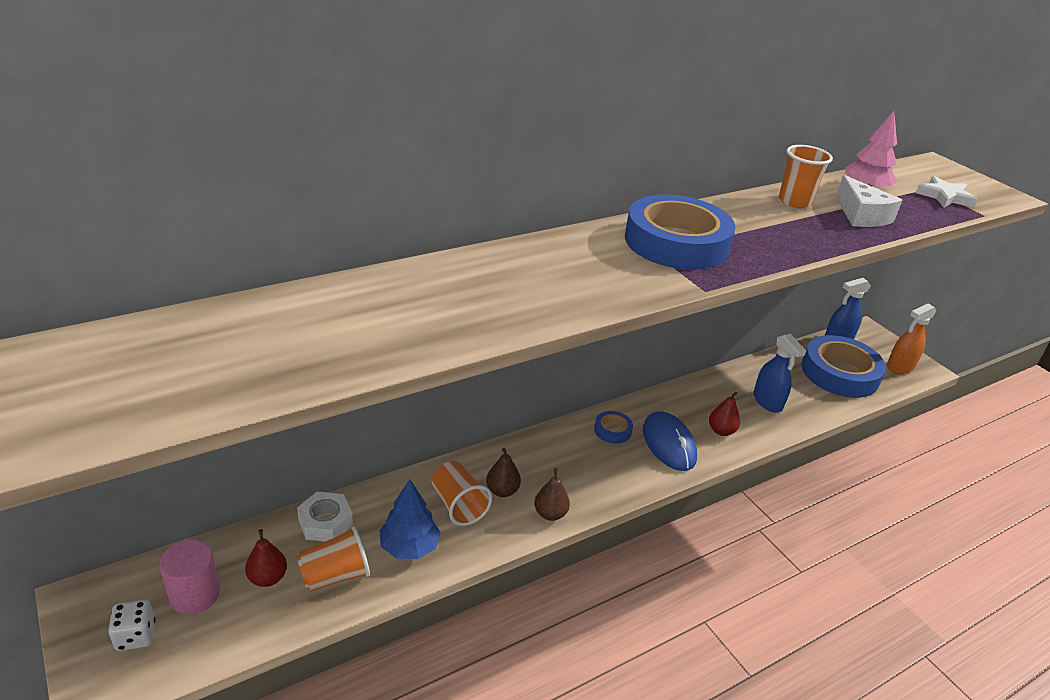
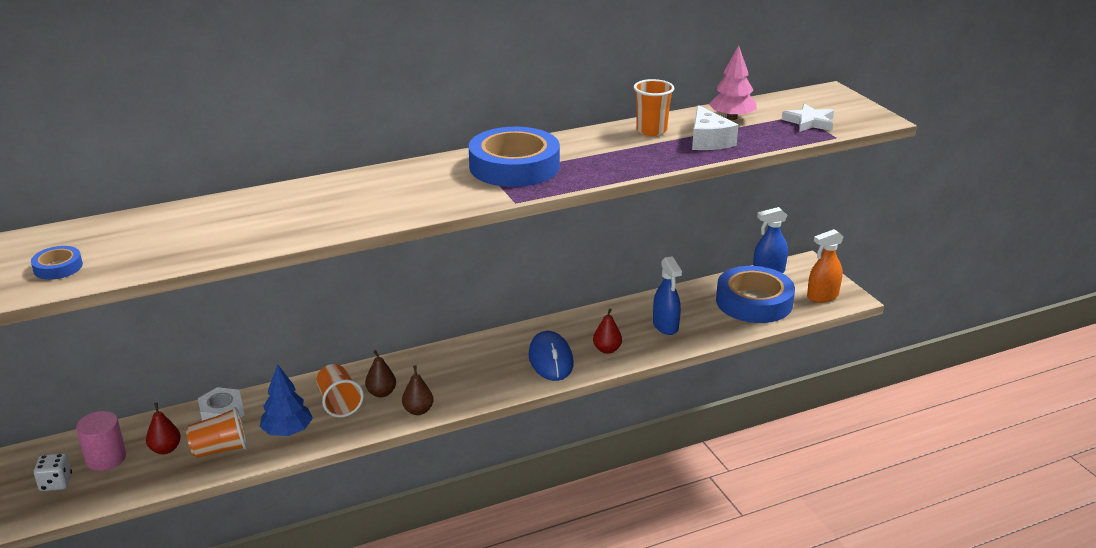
camera: 10 degrees right, 5 degrees down
(612, 430) = (501, 348): blue tape -> blue tape (58, 267)

